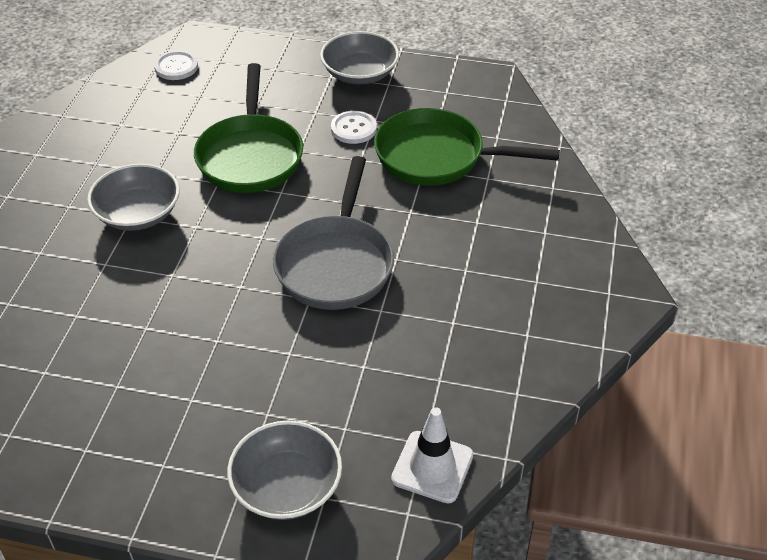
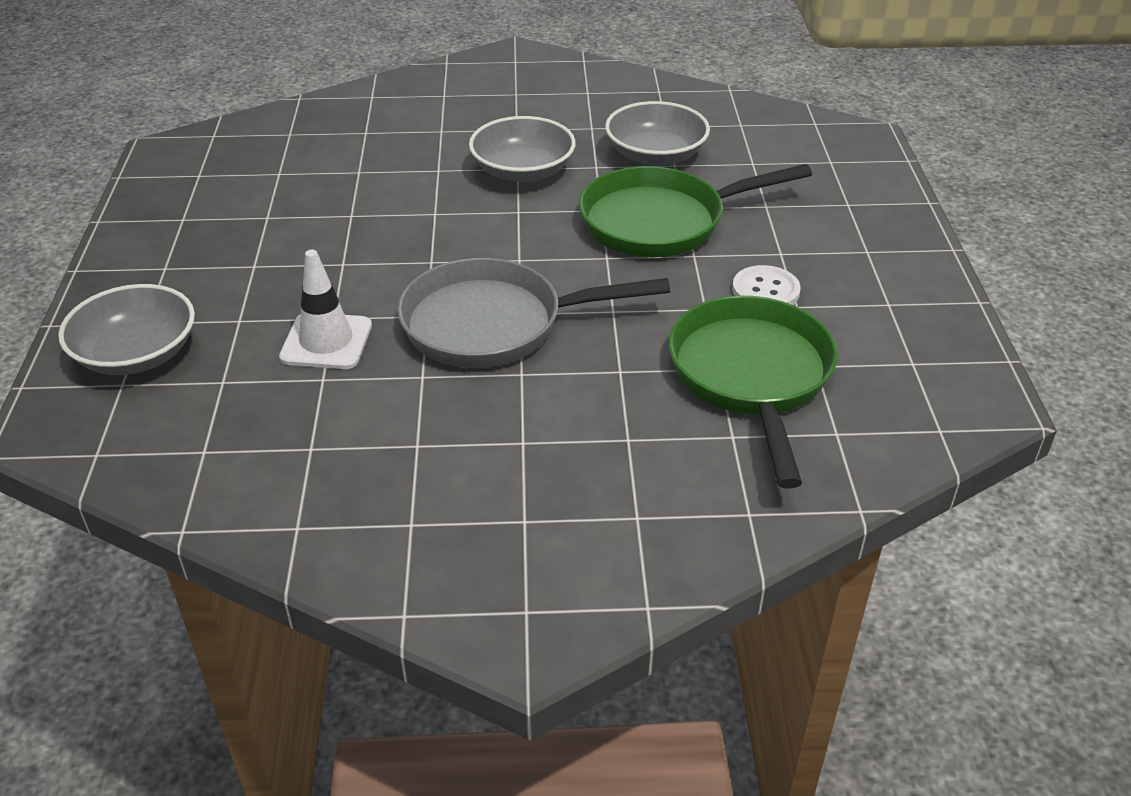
camera: 75 degrees right, 5 degrees down
(176, 67) = (795, 136): white button -> none
(360, 74) = (892, 274): grey bowl -> grey bowl (655, 155)
(432, 467) = (166, 463): white traffic cone -> white traffic cone (326, 341)

